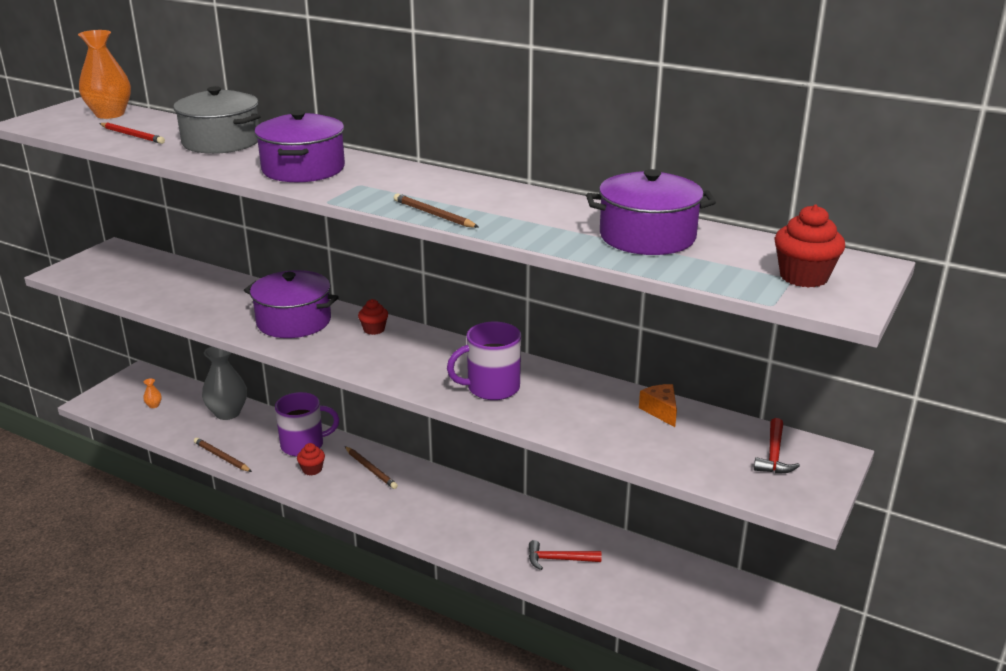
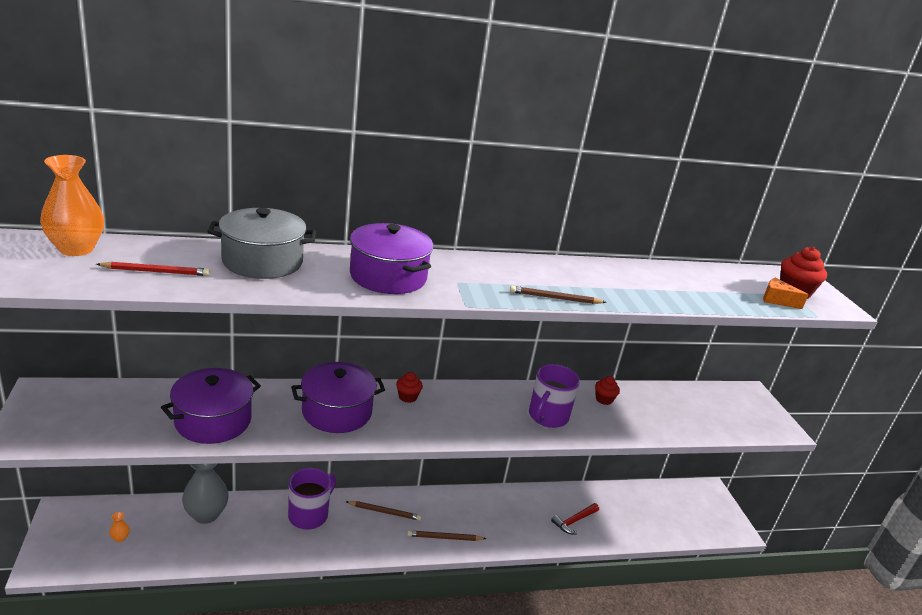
camera: 45 degrees left, 0 degrees up
(222, 457) = (251, 559): brown pencil -> brown pencil (444, 537)
(312, 469) = (341, 533): red cupcake -> red cupcake (604, 399)
(647, 236) = (689, 283): purple pot -> purple pot (213, 421)
(660, 411) = (650, 395): orange cheese -> orange cheese (777, 300)
(774, 455) = (731, 403): red hammer -> none

